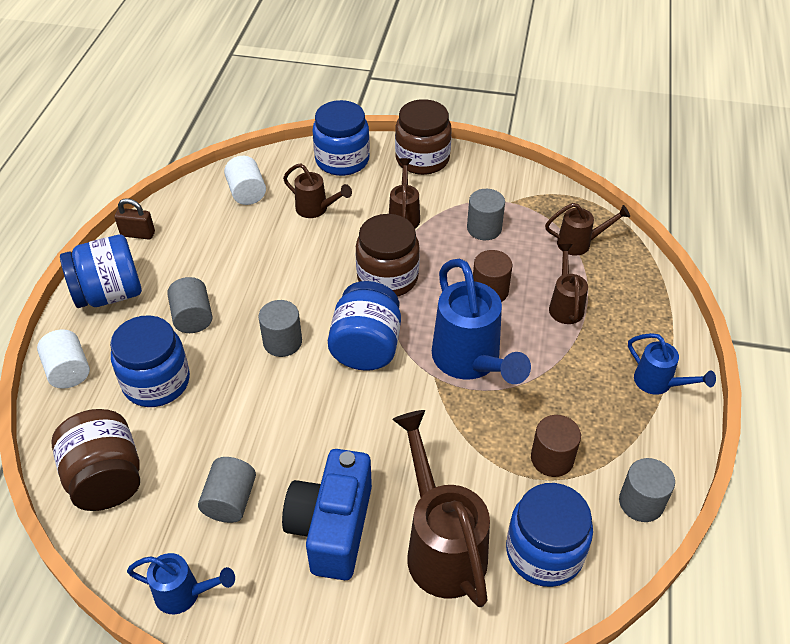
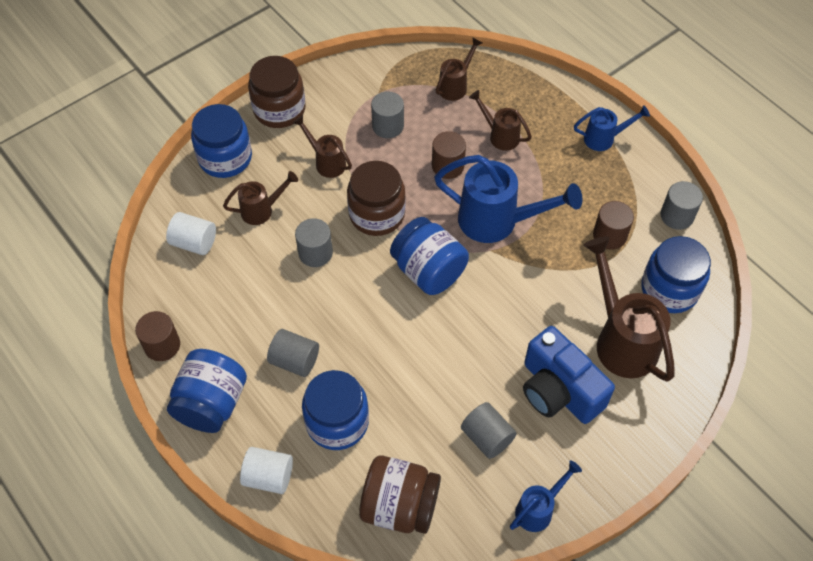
camera: 50 degrees left, 10 degrees up
(138, 234) = (162, 345): brown padlock -> brown cylinder
(282, 342) = (375, 318): grey cylinder -> grey cylinder (315, 253)
(441, 545) = (621, 339): brown watering can -> brown watering can turned 45 degrees clockwise

